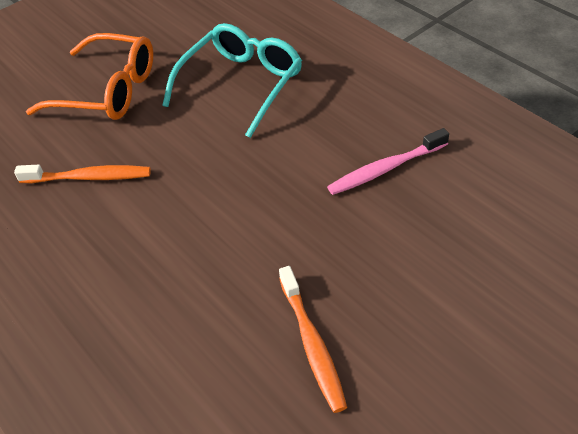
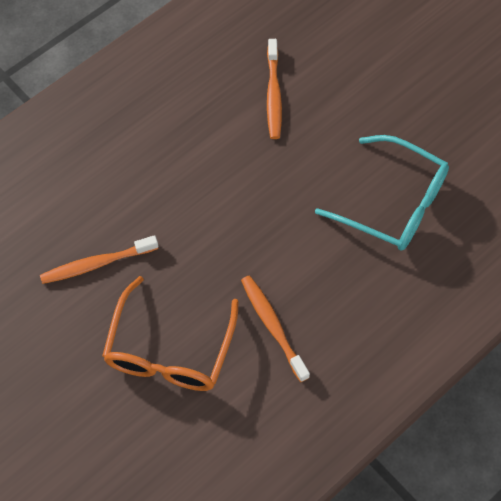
camera: 85 degrees right, 15 degrees up
(107, 91) = (386, 91): orange glasses -> orange glasses (169, 349)
(385, 169) = (273, 326): pink toothbrush -> orange toothbrush

